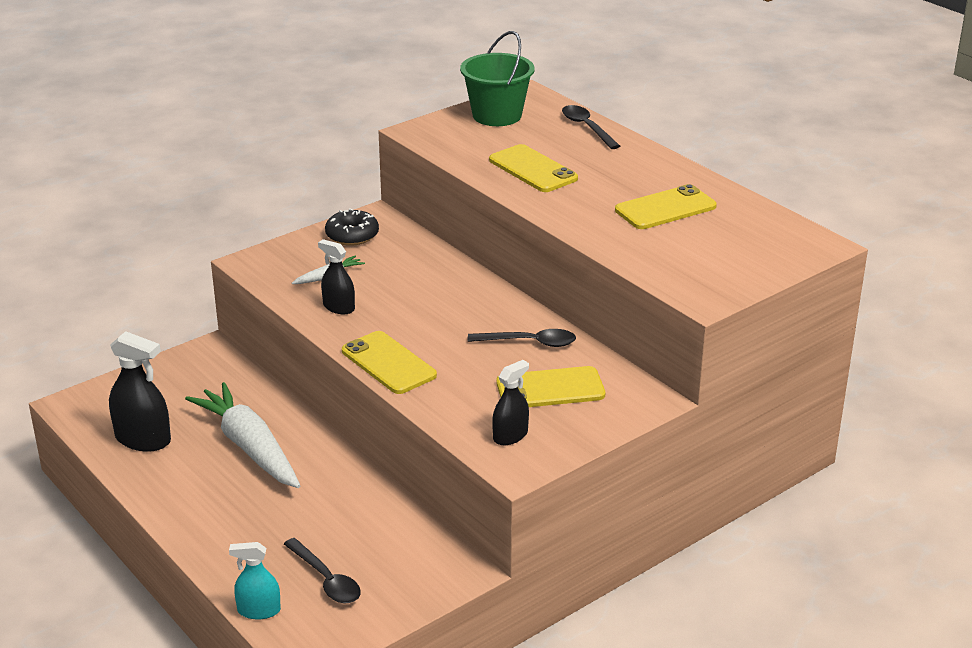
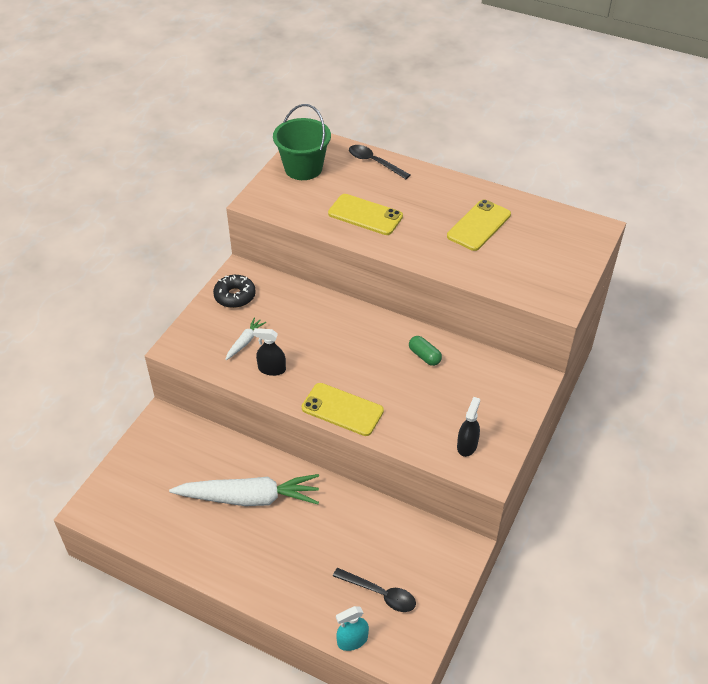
camera: 25 degrees left, 15 degrees up
(143, 439) = (167, 521): black spray bottle -> none
(249, 447) = (250, 498): white carrot -> white carrot turned 150 degrees clockwise
(529, 343) = (424, 356): black spoon -> green capsule
(550, 389) = (465, 393): yellow phone -> none

